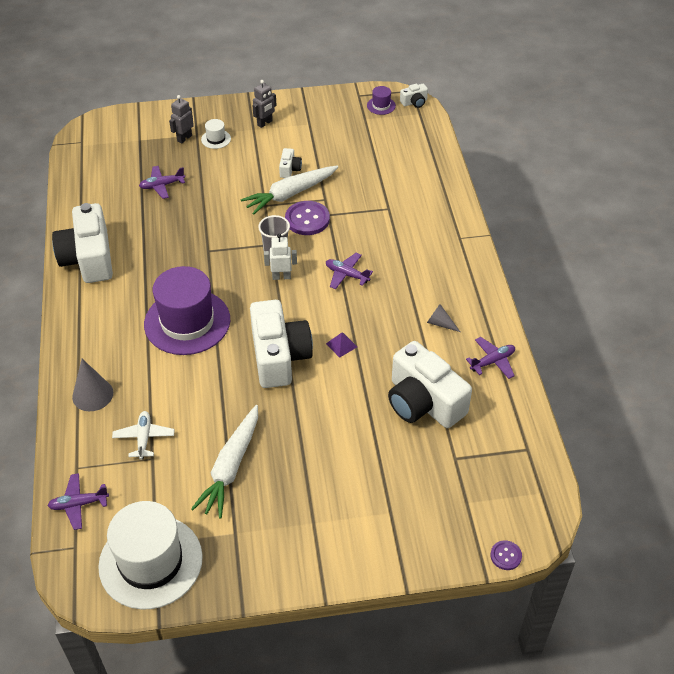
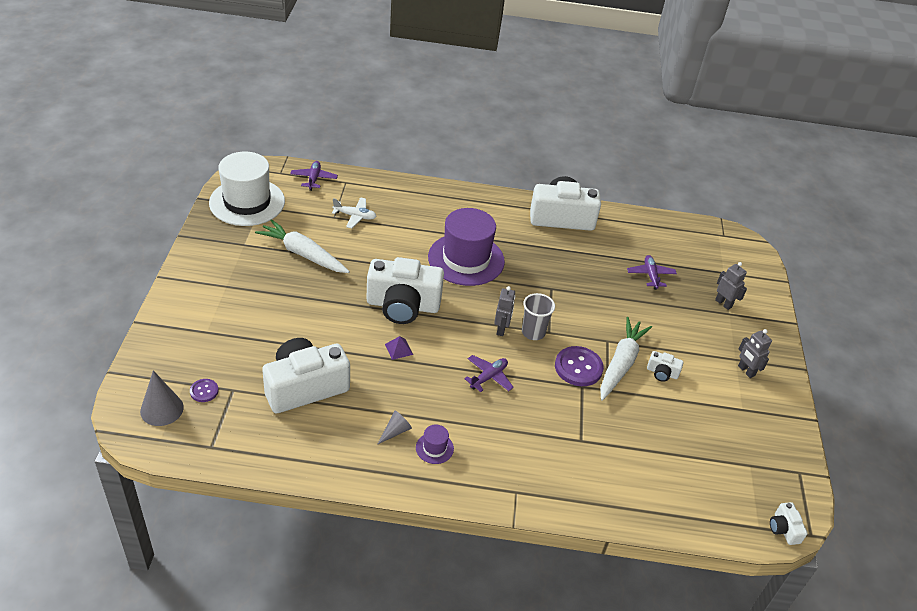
camera: 100 degrees right, 5 degrees down
(92, 394) = (409, 198): grey cone -> grey cone (162, 409)
(216, 139) = (720, 326): white hat -> none
(281, 277) = (501, 329): white robot -> grey robot
(290, 194) = (620, 364): white carrot -> white carrot turned 45 degrees clockwise
(381, 105) = (777, 490): purple hat -> purple hat (434, 448)
(492, 361) = (327, 458): purple plane -> none
(506, 556) = (119, 391): purple button -> purple button (204, 391)

